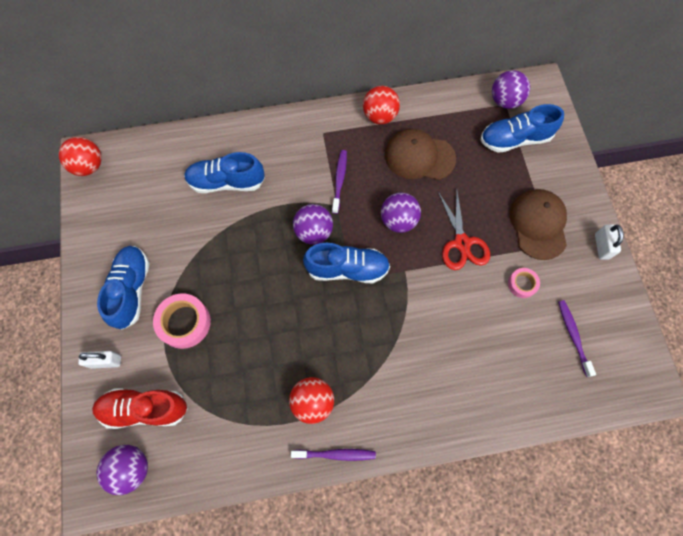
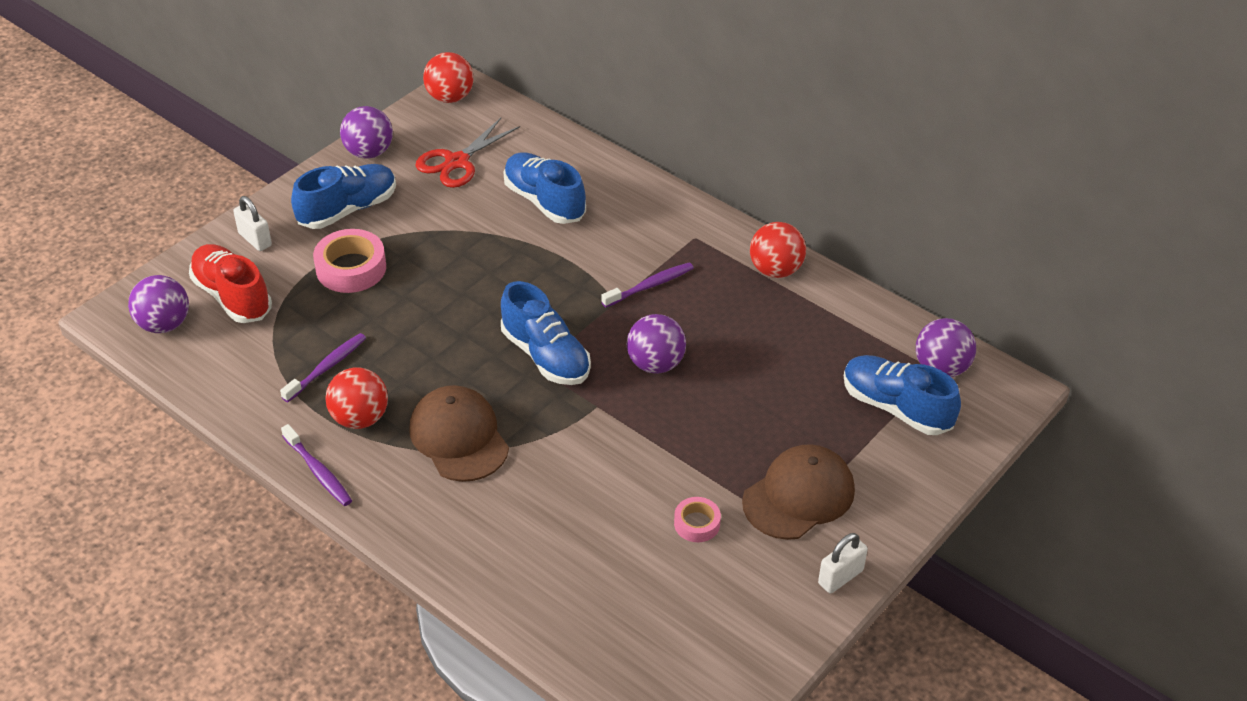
camera: 50 degrees right, 25 degrees down
(314, 232) = (561, 303): purple ball -> purple ball (369, 152)
(419, 157) = (762, 334): brown cap -> brown cap (459, 437)
(462, 243) = (690, 436): red scissors -> red scissors (457, 162)
(573, 336) = (679, 613): purple toothbrush -> purple toothbrush (327, 367)

